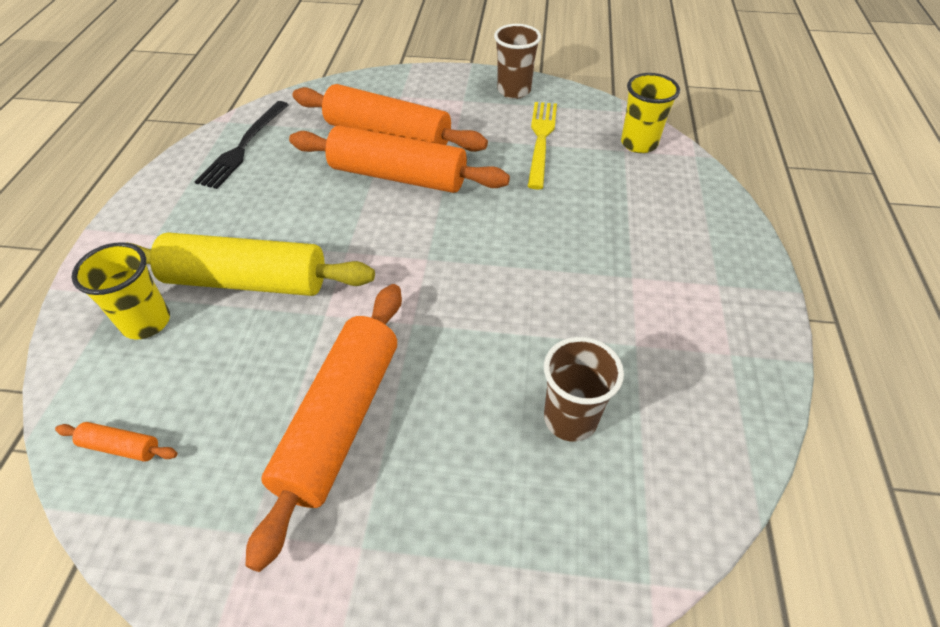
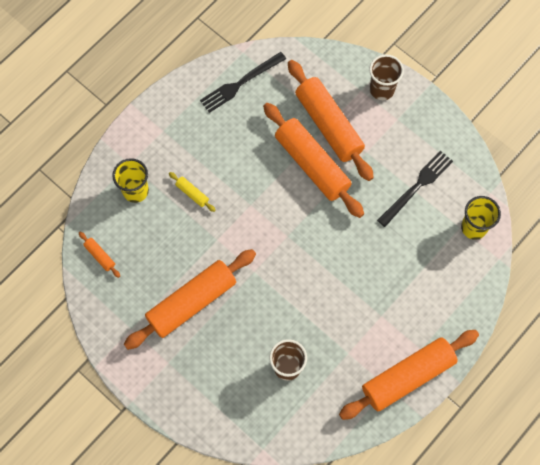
camera: 35 degrees right, 20 degrees up
(247, 281) = (192, 193): yellow rolling pin -> yellow rolling pin, size x0.40
(514, 90) = (437, 130): brown cup -> brown cup (382, 89)
(541, 140) = (417, 187): yellow fork -> black fork
(739, 325) = (407, 377): none -> orange rolling pin

